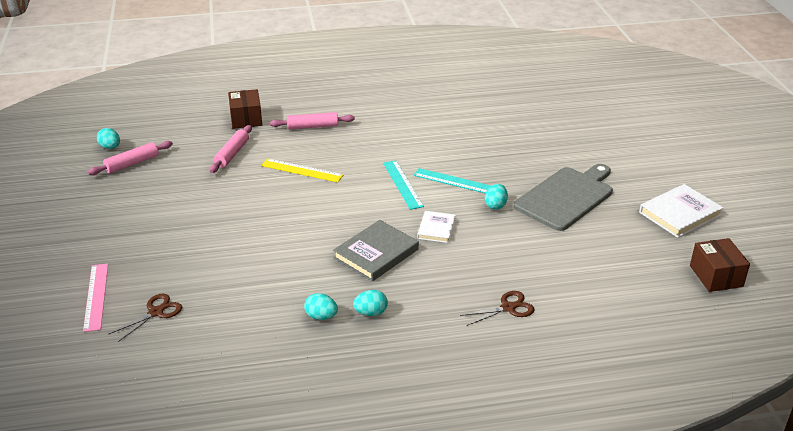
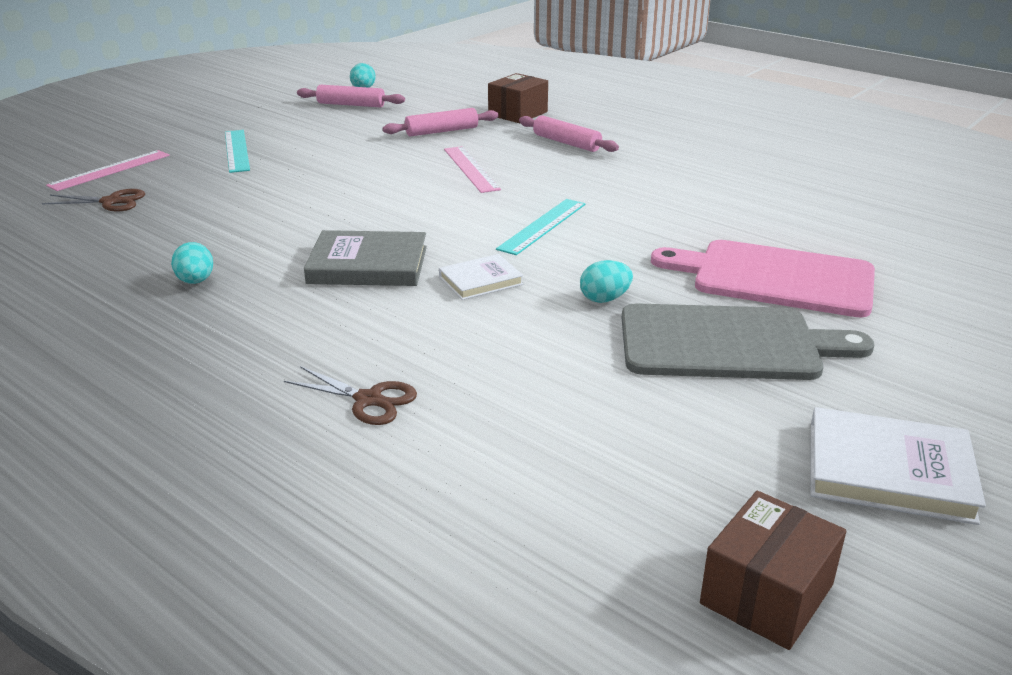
camera: 50 degrees right, 5 degrees down
(302, 170) = (471, 169): yellow ruler -> pink ruler
(371, 313) = (238, 307): turquoise egg -> none
(455, 182) = (609, 253): turquoise ruler -> turquoise ruler (236, 150)
(529, 155) = (775, 278): none -> pink cutting board

